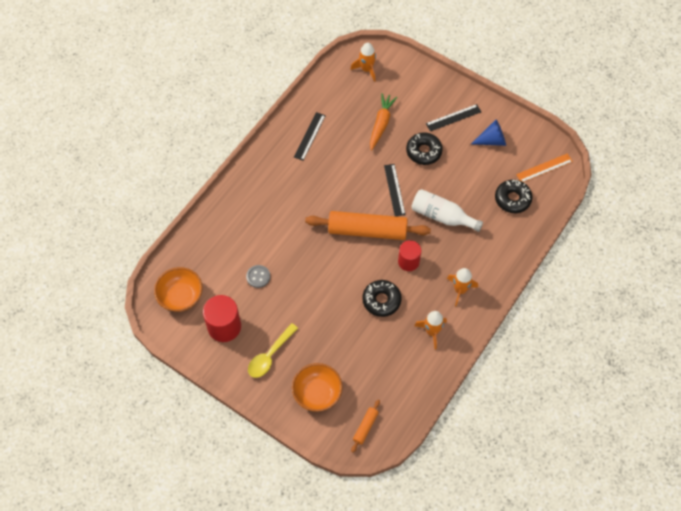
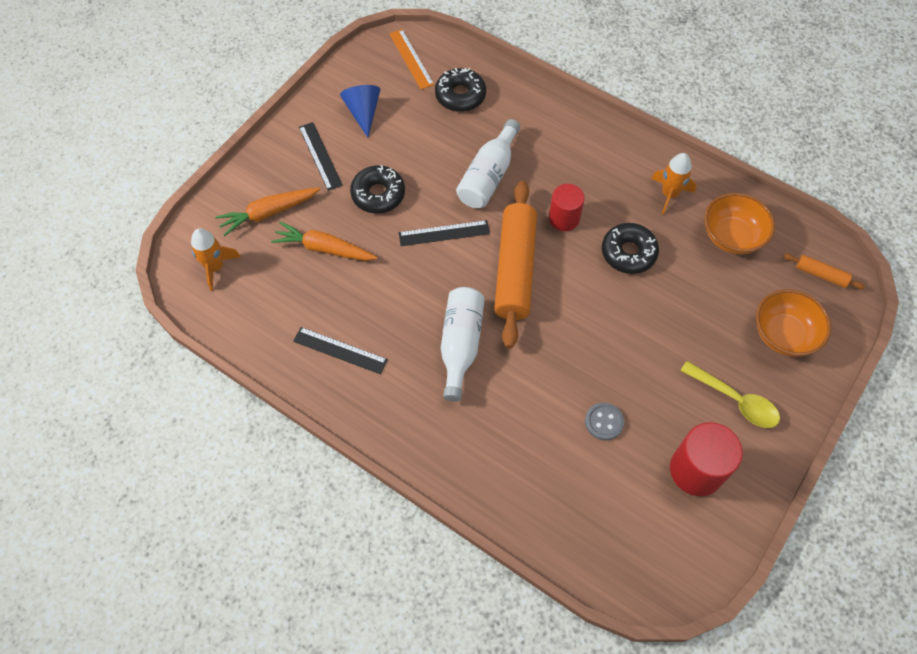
camera: 90 degrees left, 0 degrees up
(181, 296) = (651, 544): orange bowl -> orange bowl (731, 237)
(312, 199) = (460, 345): none -> white bottle
(406, 93) = (269, 213): none -> orange carrot
(460, 290) = (603, 160): orange rocket -> none

